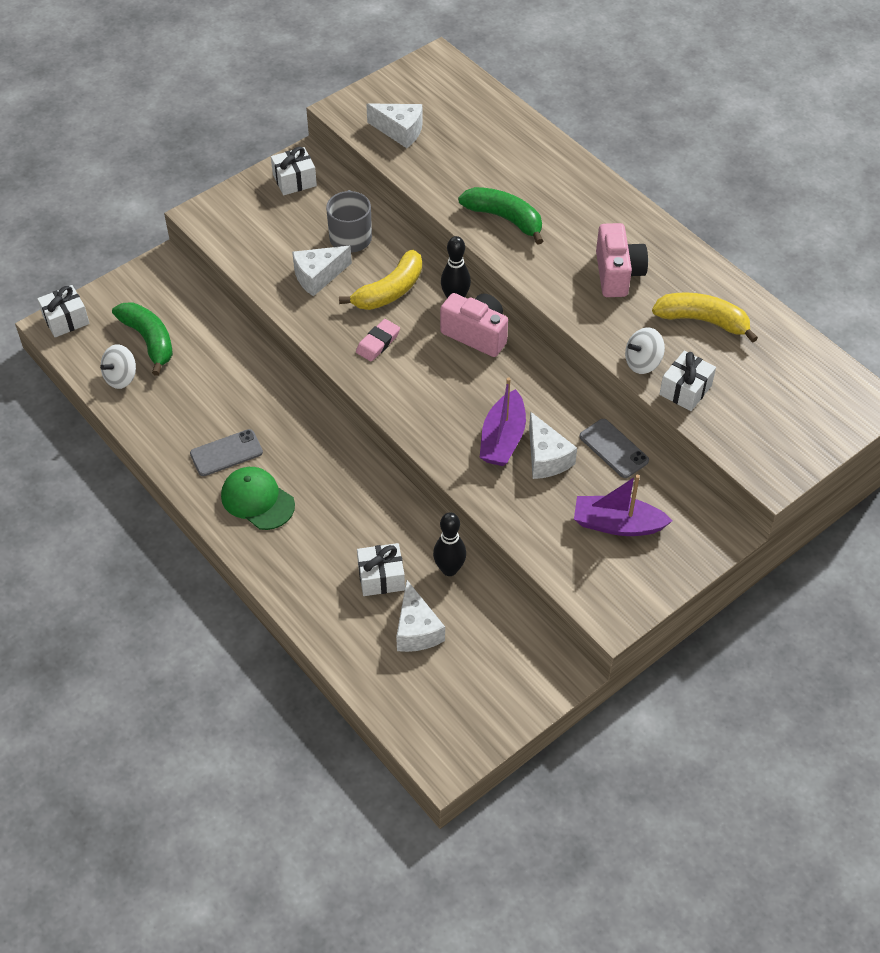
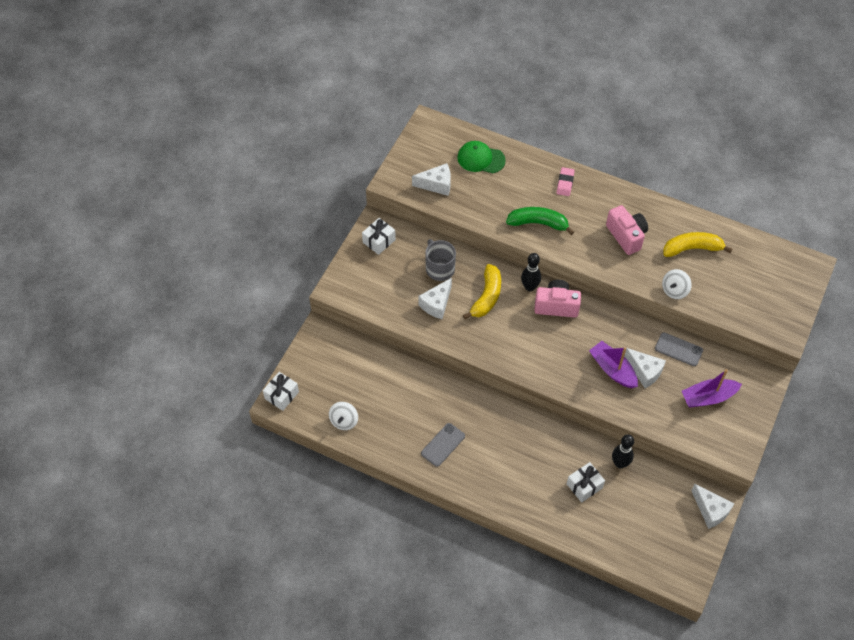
camera: 25 degrees left, 5 degrees up
(149, 340) = (345, 388): green banana -> none
(257, 500) = (481, 468): green cap -> green cap (481, 159)
(378, 343) = (501, 335): pink eraser -> pink eraser (565, 183)
(416, 630) = (624, 510): white cheese -> white cheese (710, 510)
(502, 439) = (612, 369): purple boat -> purple boat turned 150 degrees clockwise
(685, 390) = (708, 299): white gift -> none

